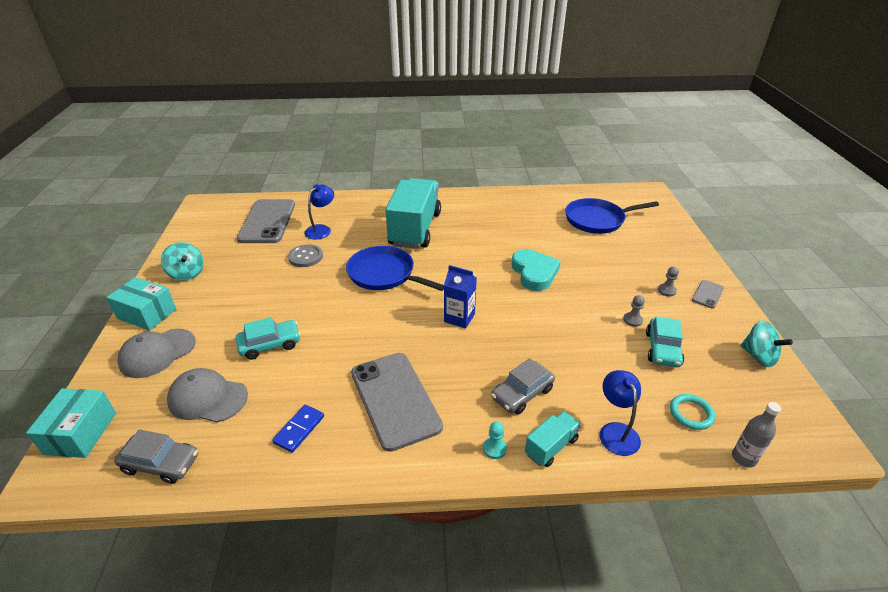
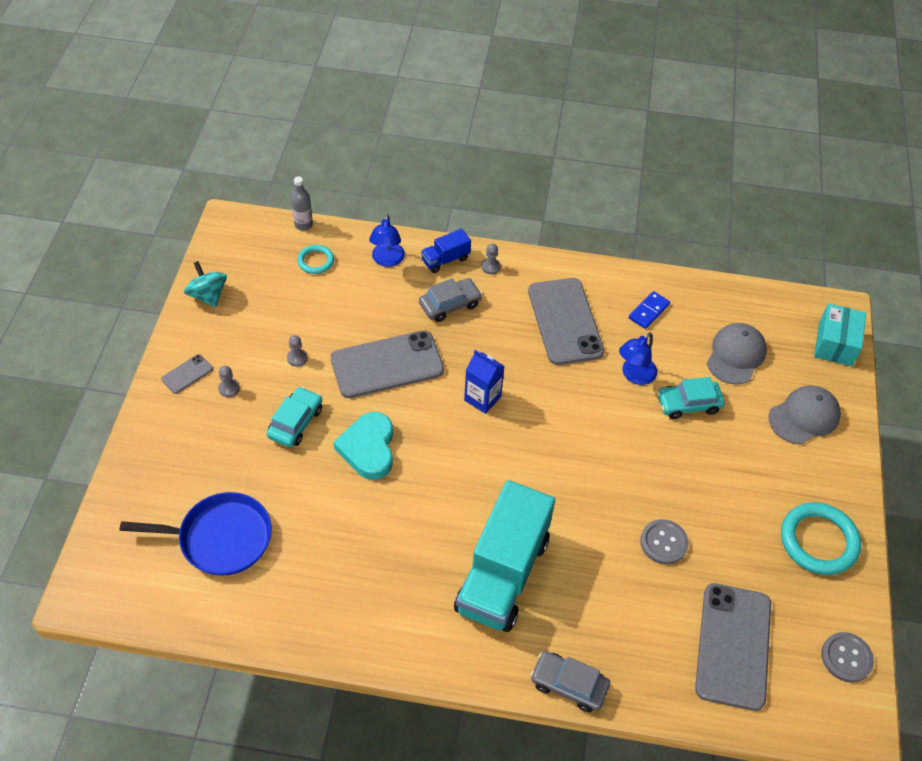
camera: 170 degrees left, 15 degrees up
(147, 314) = (840, 476): turquoise box -> none
(161, 463) = (756, 306): grey car -> grey car (569, 685)
(187, 273) = (818, 541): turquoise spinning top -> turquoise ring
(195, 226) = (846, 658): none -> grey button
(208, 398) = (736, 355): grey cap -> grey cap turned 90 degrees counterclockwise
(321, 229) = (645, 605): blue lamp -> blue lamp (634, 375)
(384, 274) = (559, 485): blue pan -> none
(494, 448) = (490, 267): turquoise pawn -> grey pawn
(551, 446) = (445, 260): turquoise truck -> blue truck
(553, 328) = (387, 365): none -> grey phone
(662, 349) = (292, 320): turquoise car -> turquoise car (295, 422)

